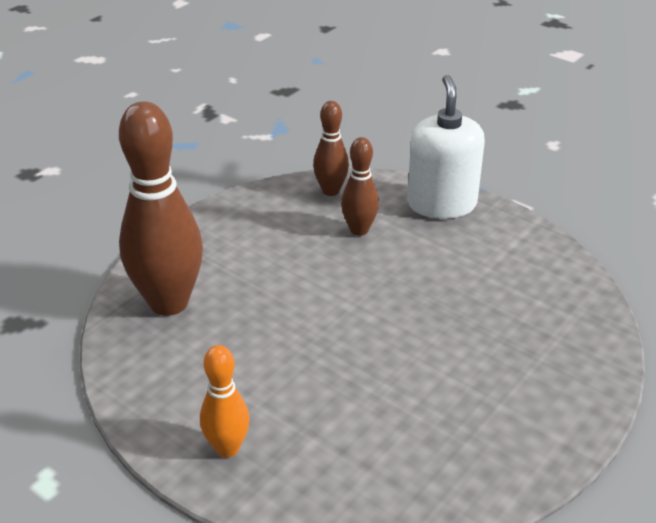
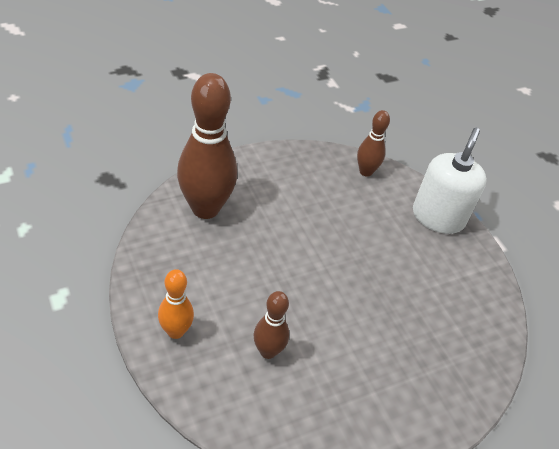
camera: 20 degrees right, 10 degrees up
(359, 230) = (365, 211): brown bowling pin -> brown bowling pin (268, 351)

